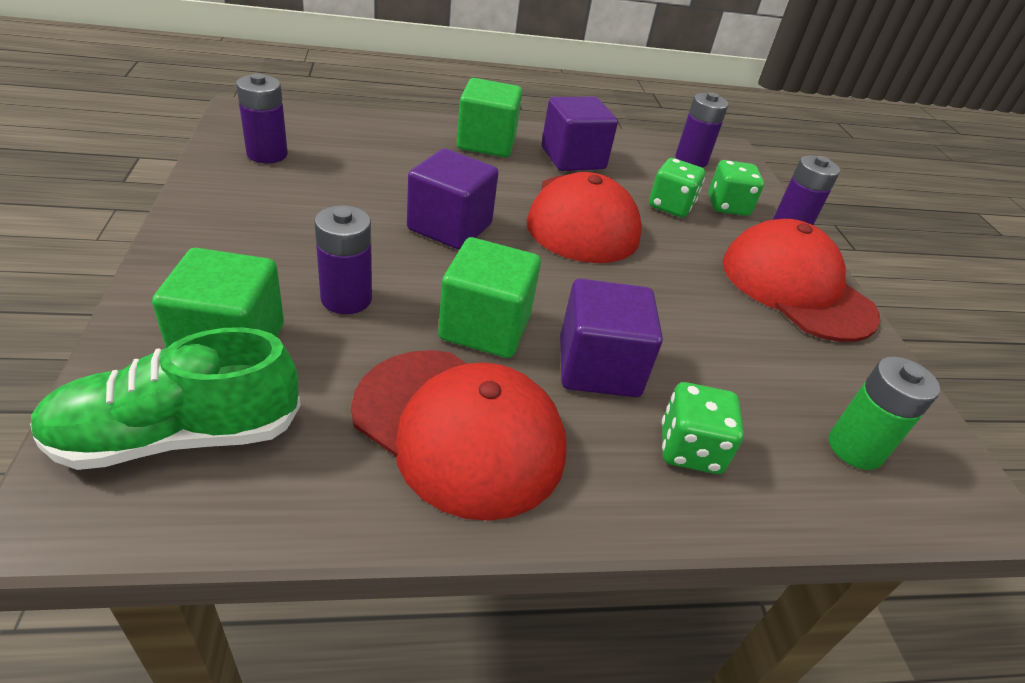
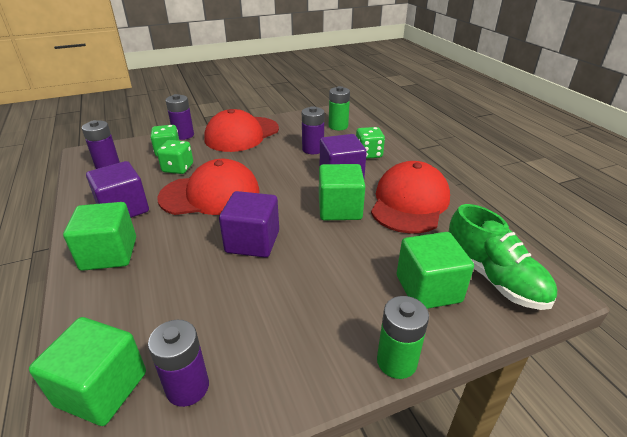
camera: 100 degrees left, 5 degrees down
(158, 267) = (396, 361): none -> green battery
(306, 124) = (102, 389): none -> green cube
(346, 299) = (356, 260): purple battery -> purple battery (313, 149)

